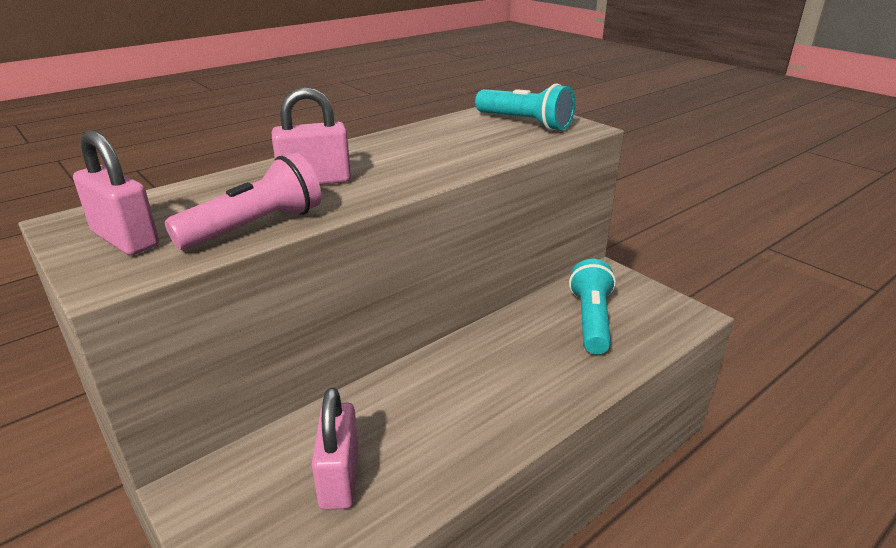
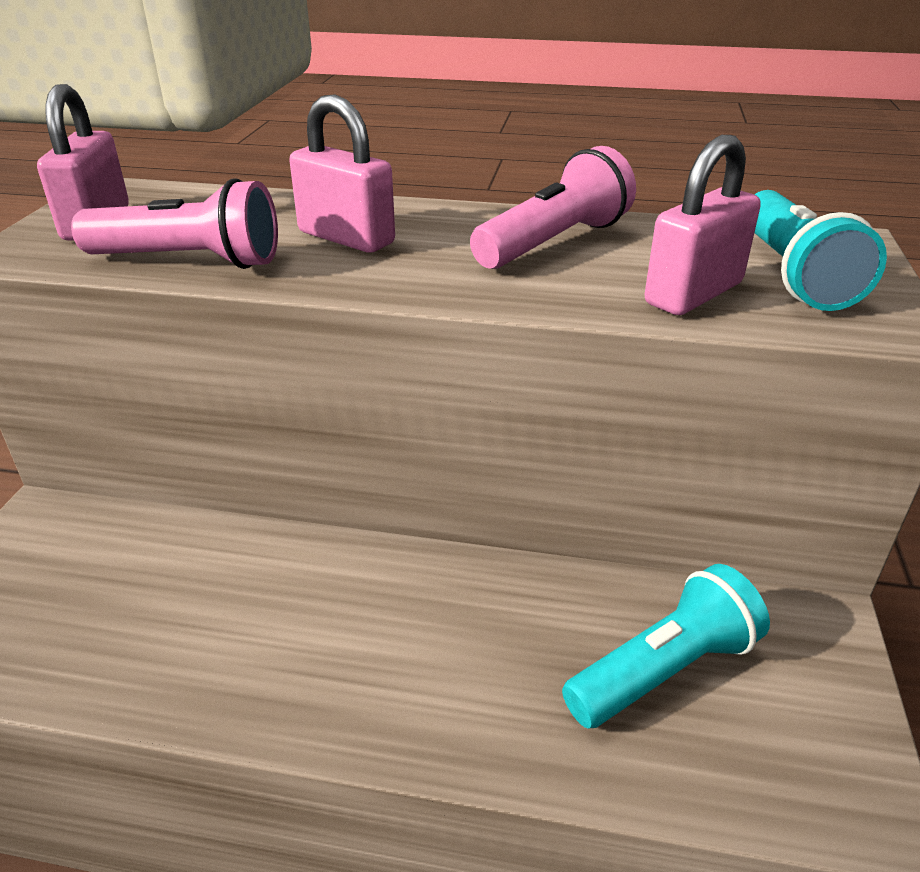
camera: 50 degrees right, 5 degrees up
(339, 477) = (120, 604): pink padlock -> pink padlock (693, 294)
(416, 145) = (553, 242): none -> pink flashlight

